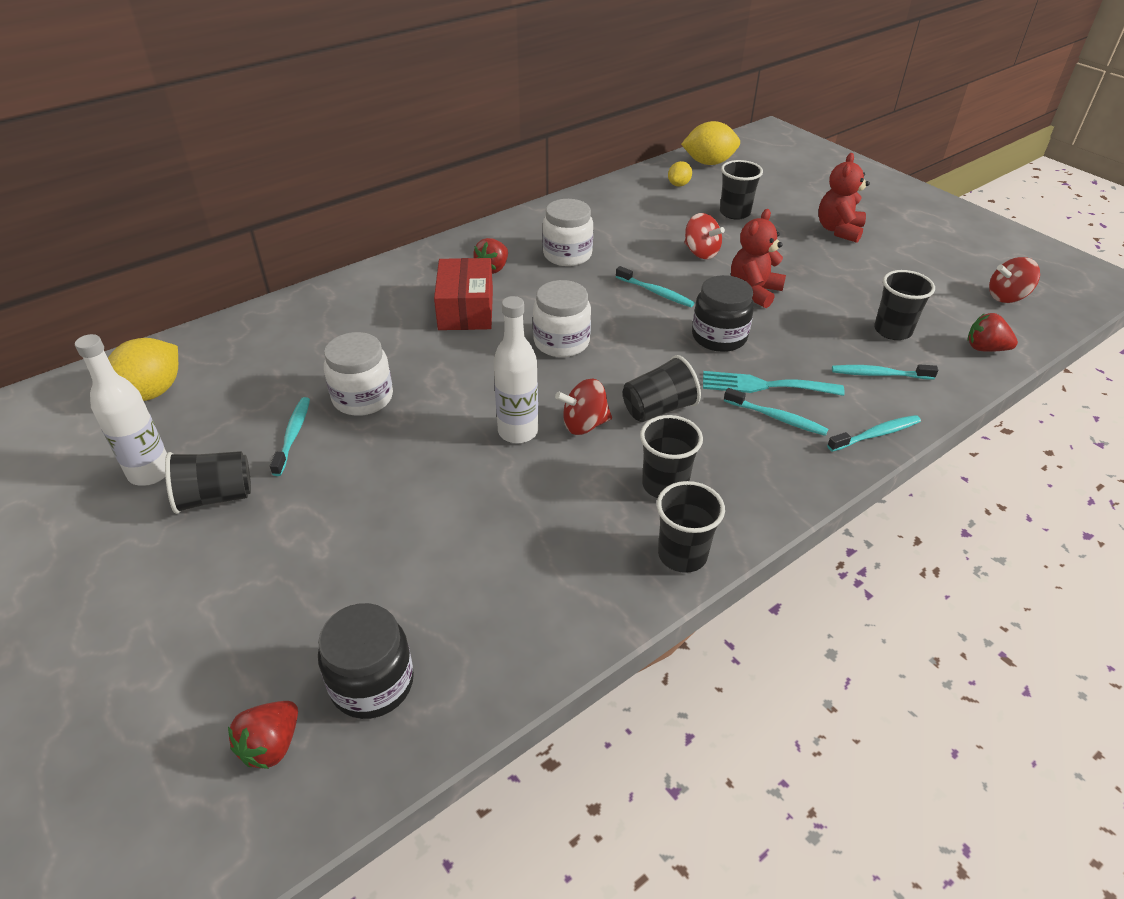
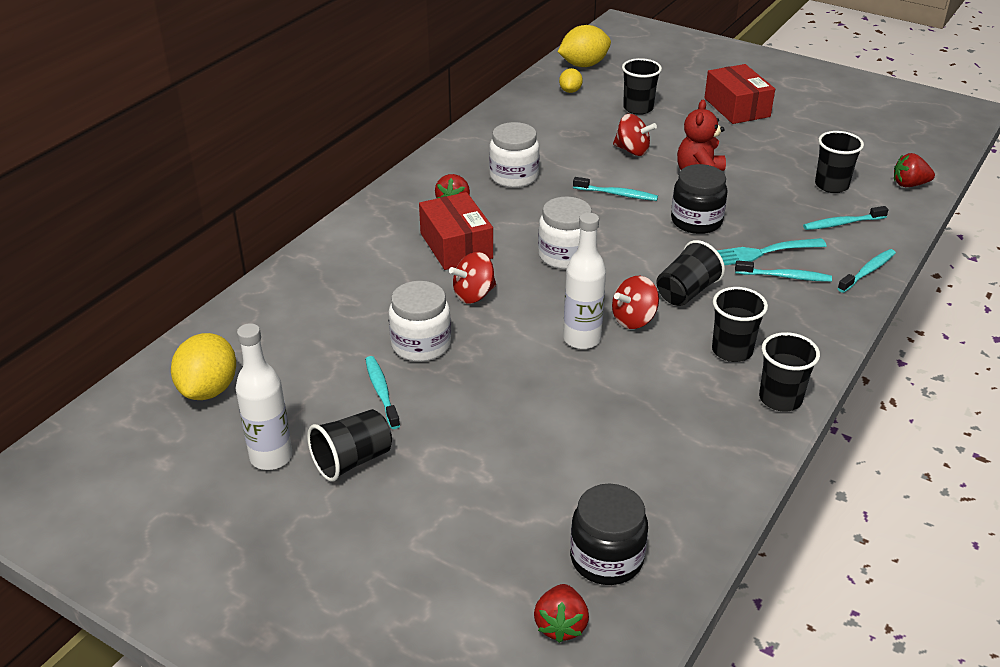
camera: 20 degrees left, 5 degrees down
(838, 230) = (737, 107): red teddy bear -> red box
(1006, 297) = (902, 138): red spinning top -> red spinning top (474, 295)

